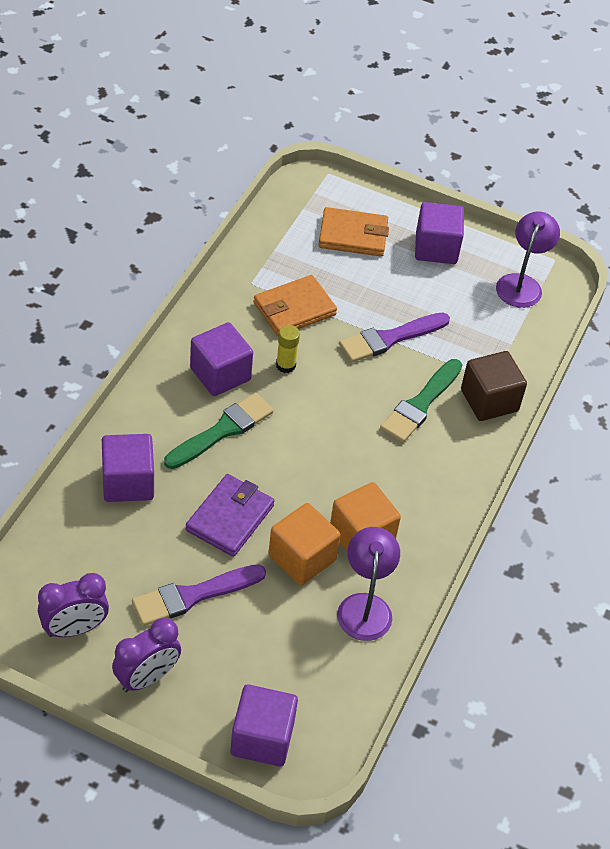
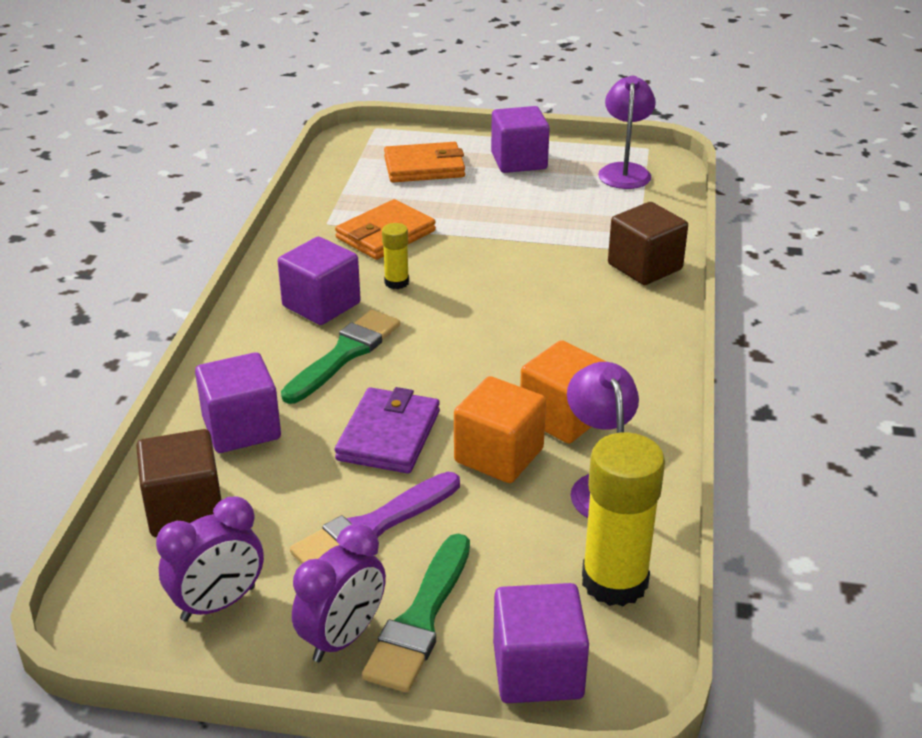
camera: 10 degrees left, 15 degrees down
(71, 544) = (185, 509): none -> brown cube
(339, 686) = (614, 581): none -> yellow glue stick
(390, 338) = (506, 238): purple brush -> none
(420, 404) = (569, 285): green brush -> green brush (420, 619)

